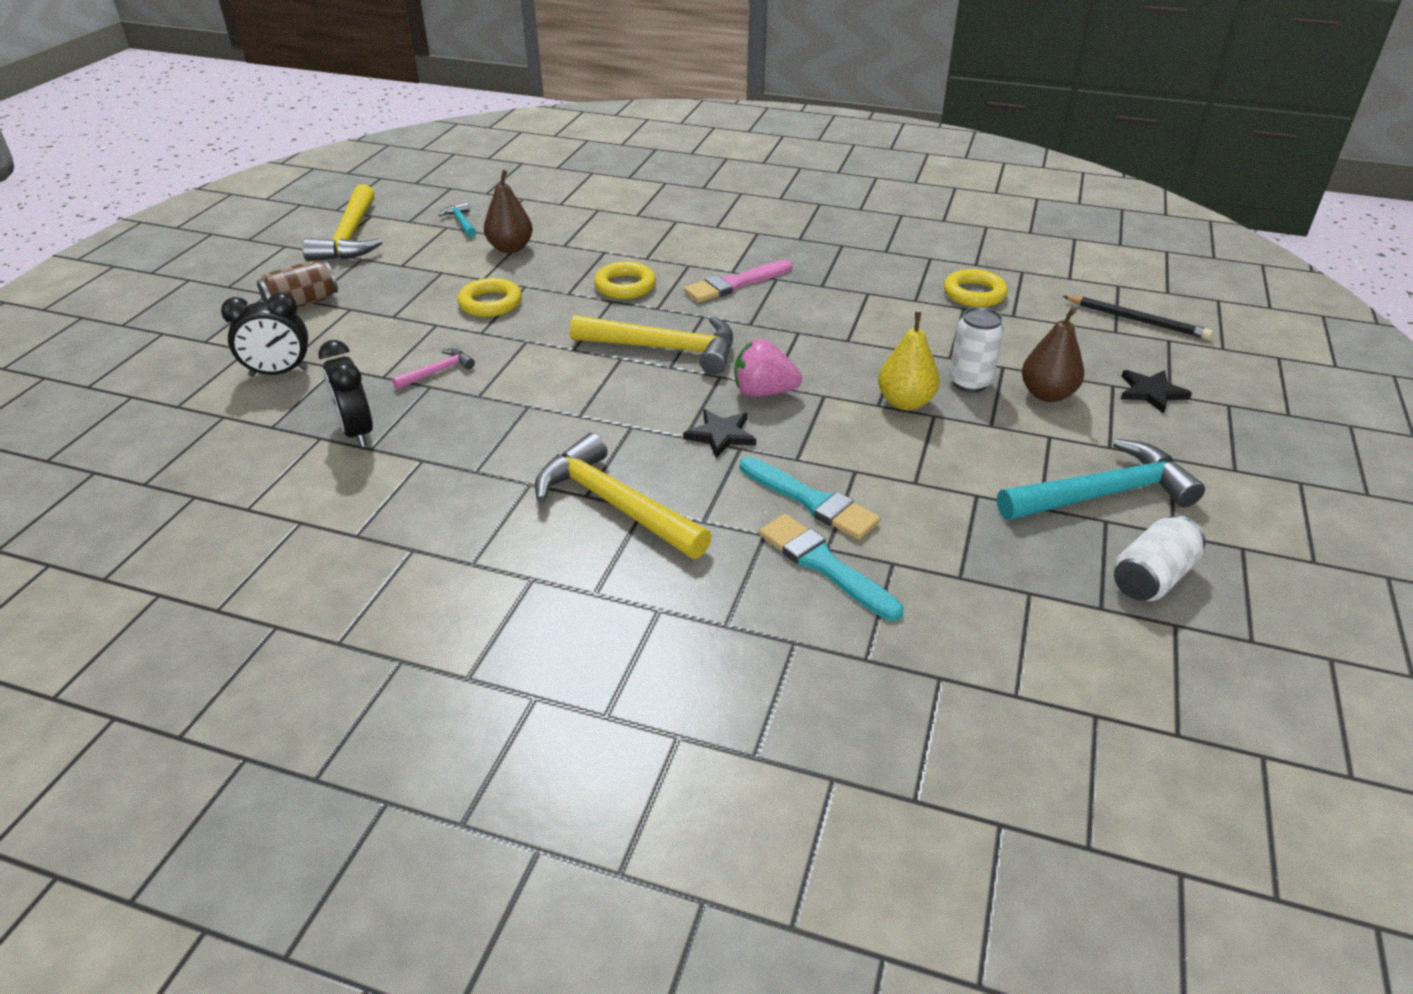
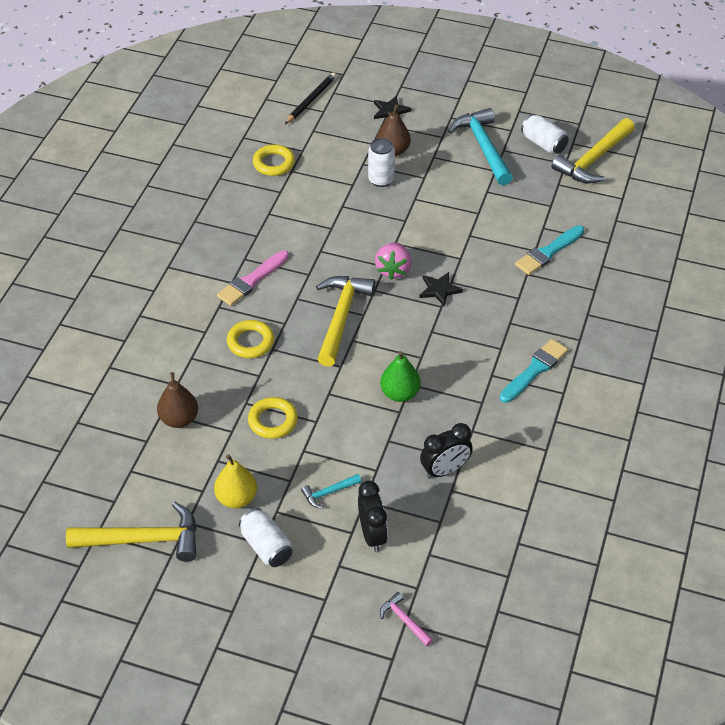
camera: 90 degrees left, 10 degrees up
(302, 303) = (266, 546): brown can -> white can
(437, 372) = (370, 438): pink hammer -> pink hammer (404, 620)
(461, 222) = (123, 460): turquoise hammer -> turquoise hammer (329, 493)
(511, 396) = (400, 393): none -> green pear
(615, 504) = (508, 335): yellow hammer -> yellow hammer (593, 159)
(735, 284) = (252, 280): pink brush -> pink brush turned 75 degrees clockwise
(811, 501) = (498, 254): turquoise brush -> turquoise brush (534, 370)
(905, 402) = (403, 209): yellow pear -> yellow pear (236, 498)

